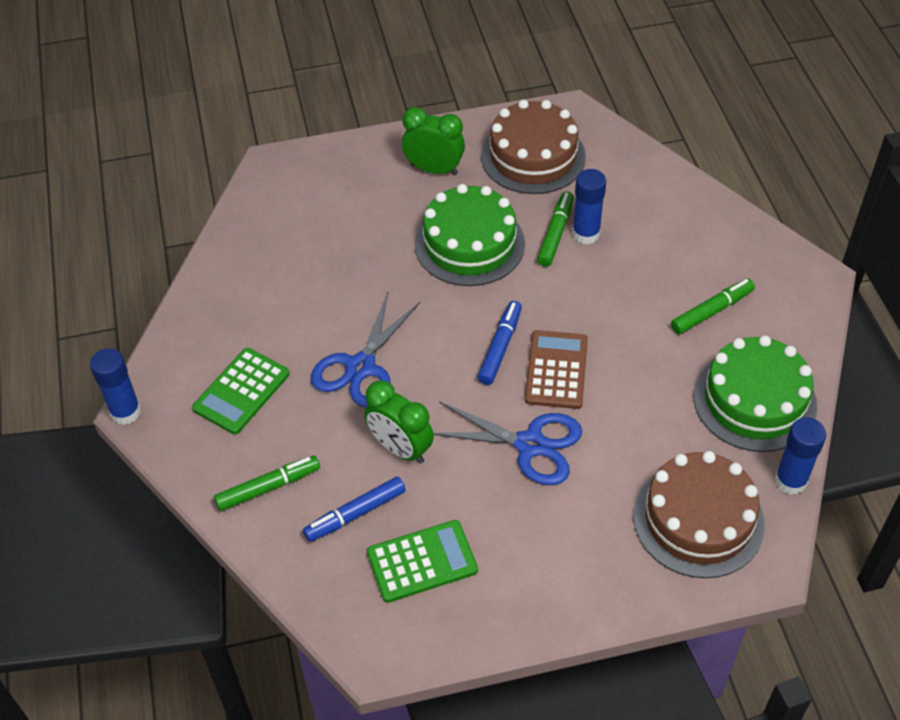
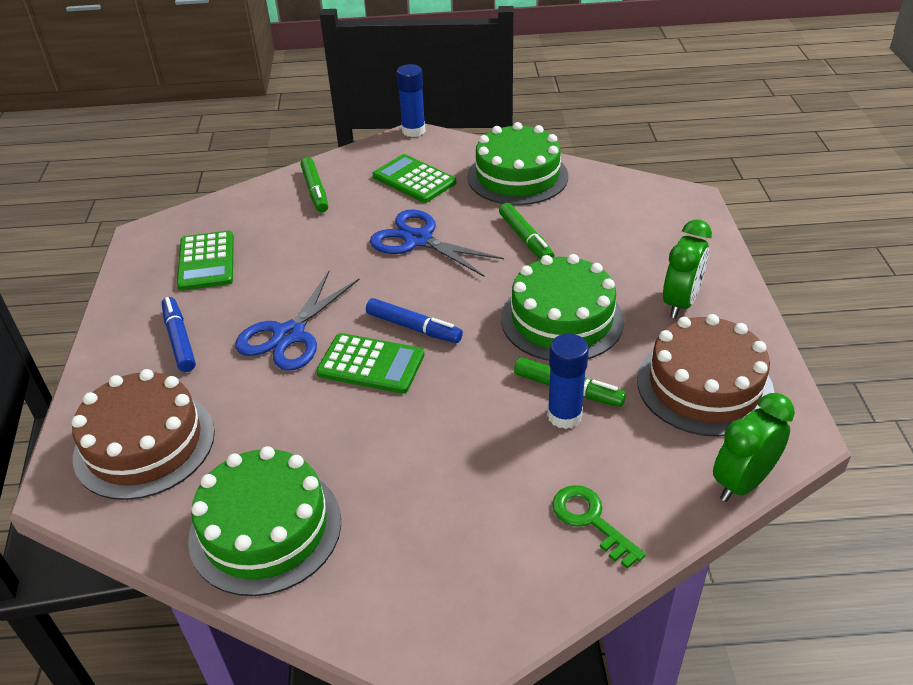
camera: 100 degrees right, 10 degrees down
(233, 298) = (517, 176): none -> green cake
(355, 514) = (269, 230): blue marker -> blue marker (180, 339)
(400, 448) = (321, 257): green clock -> green clock (742, 482)
(556, 370) = (371, 364): brown calculator -> green calculator
(682, 213) = (591, 521): none -> green key
(712, 311) = (413, 516): green marker -> green marker (525, 239)
(790, 481) = (145, 536): blue glue stick -> none

